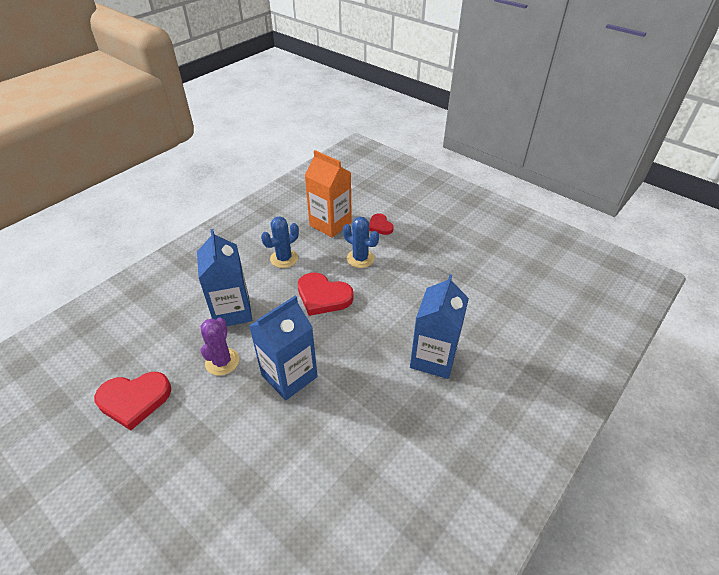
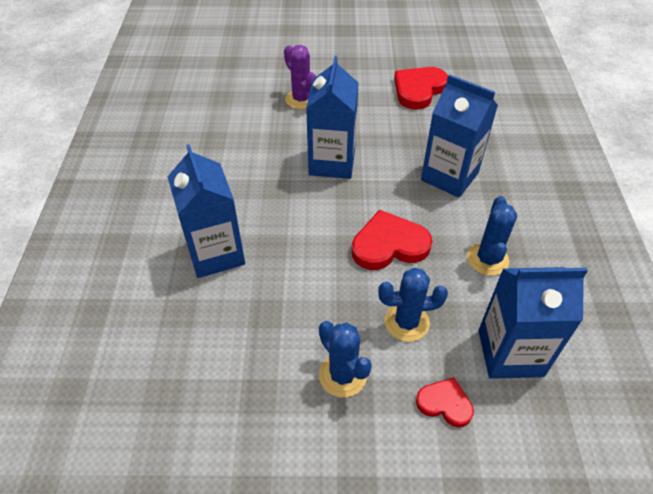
camera: 140 degrees right, 5 degrees up
(222, 361) = (397, 140): purple cactus -> purple cactus (301, 99)
(330, 224) = (510, 353): orange carton -> blue carton
(414, 257) = (342, 375): none -> blue cactus

